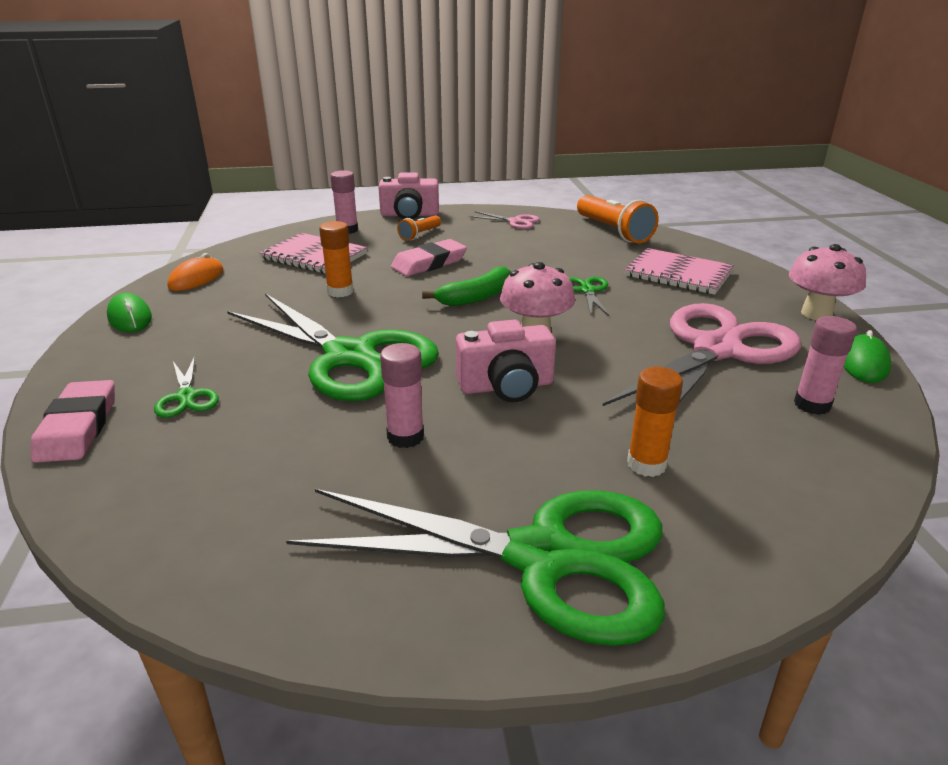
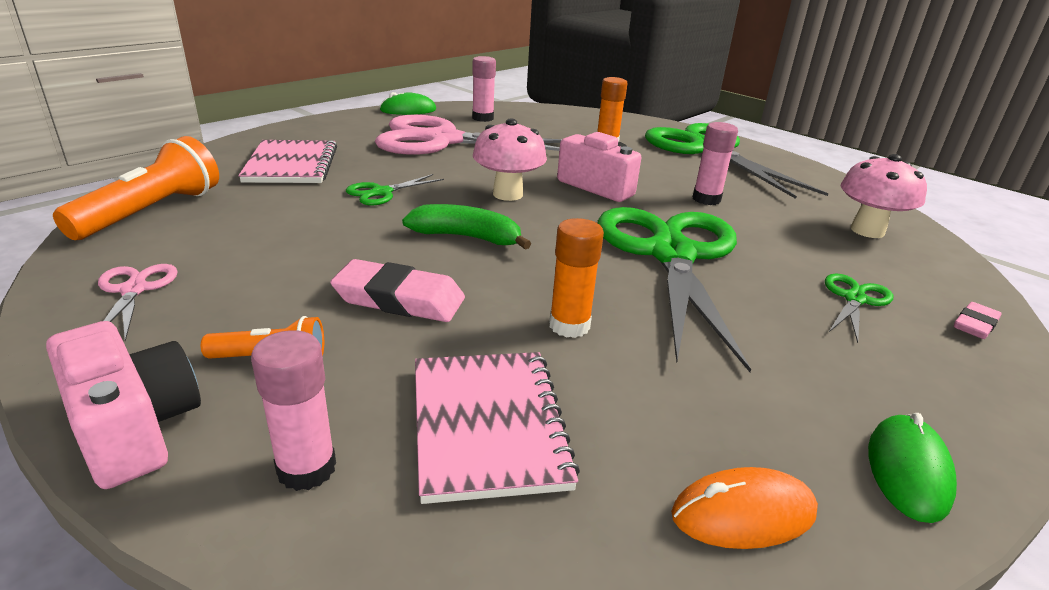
camera: 130 degrees left, 0 degrees up
(78, 427) = (975, 325): pink eraser -> pink eraser, size x0.56
(816, 314) = (338, 121): pink mushroom -> pink mushroom (867, 231)

